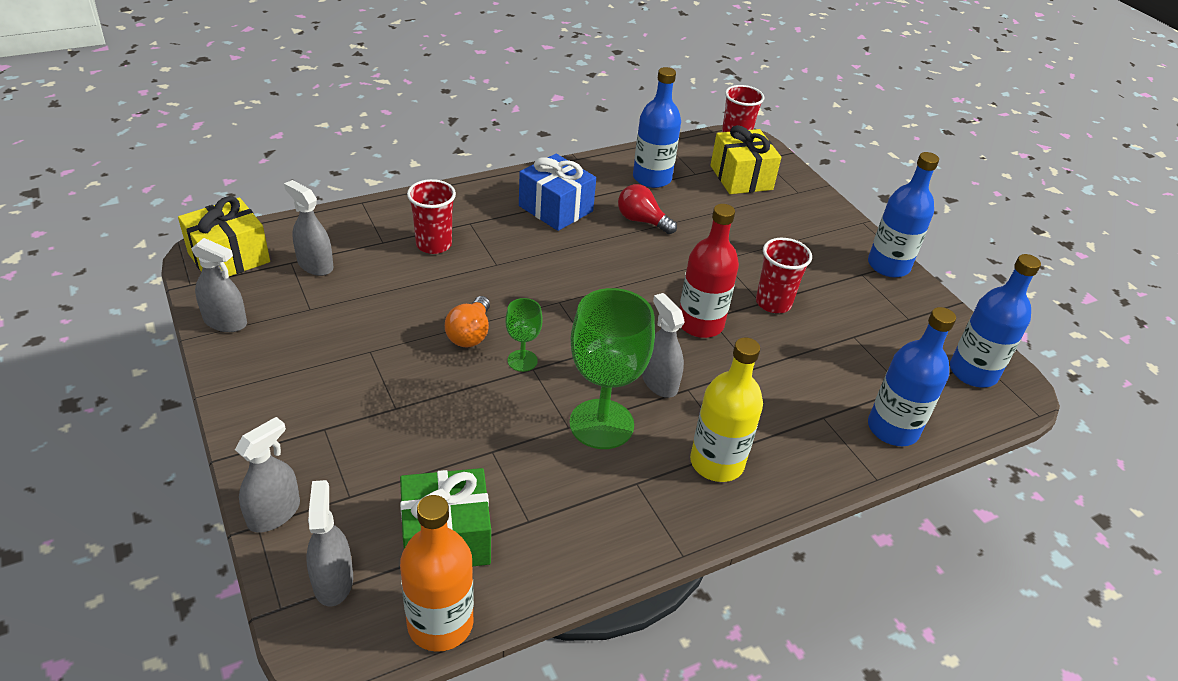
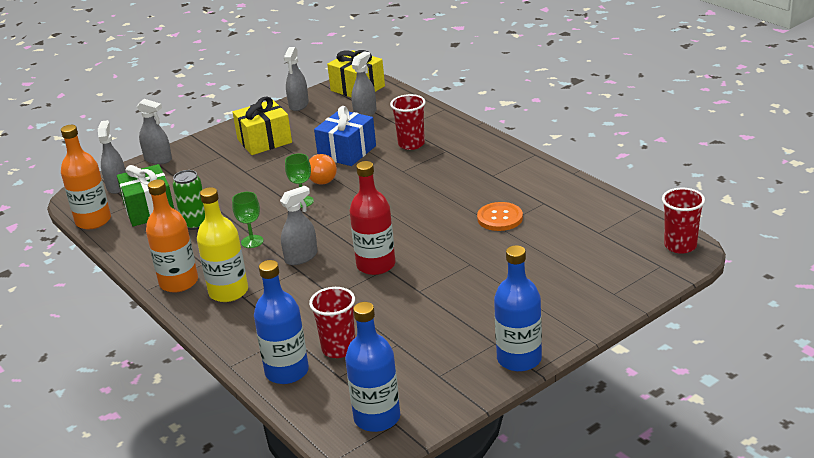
camera: 85 degrees right, 10 degrees down
(333, 581) = (117, 186): grey spray bottle -> grey spray bottle turned 75 degrees counterclockwise
(470, 334) = (321, 178): orange light bulb -> orange light bulb turned 105 degrees counterclockwise
(523, 481) = (195, 224): none -> green can
(555, 208) = (489, 178): blue gift -> blue gift (347, 152)
(601, 424) = (252, 241): green goblet -> green goblet, size x0.49
(642, 221) = (500, 218): red light bulb -> orange button
(652, 178) = (571, 212): blue bottle -> none
(676, 515) = (179, 282): none -> orange bottle
(741, 177) = (612, 257): yellow gift -> yellow gift (264, 141)
(773, 303) = (422, 297): red cup -> red cup (339, 348)

